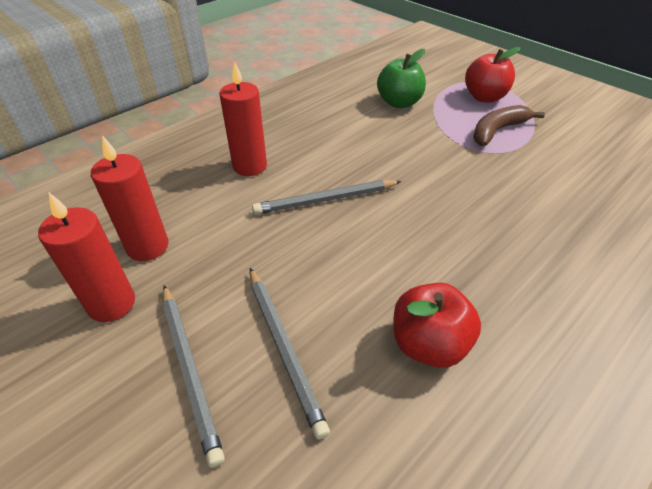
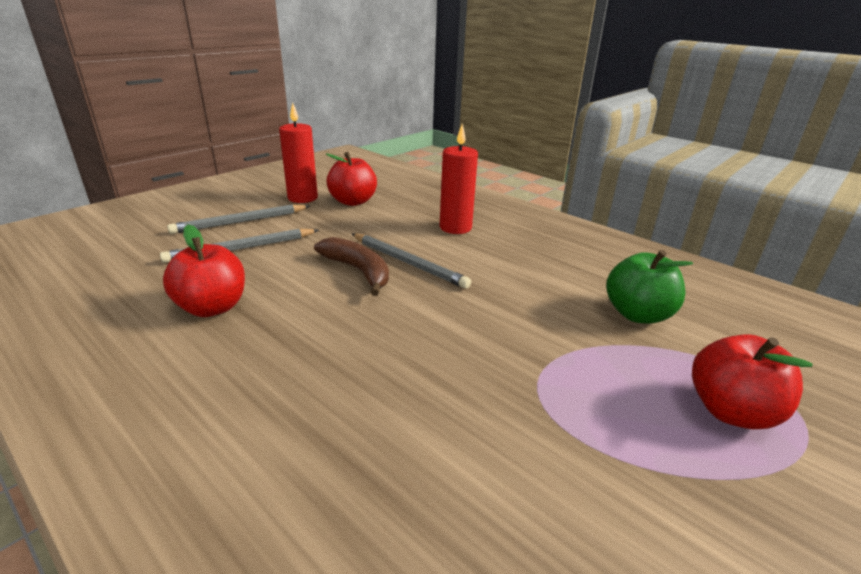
camera: 85 degrees right, 15 degrees down
(148, 246) = (353, 201): red candle -> red apple
(326, 200) = (408, 262): grey pencil -> grey pencil turned 150 degrees clockwise
(497, 131) = (610, 410): brown banana -> brown banana (358, 271)

